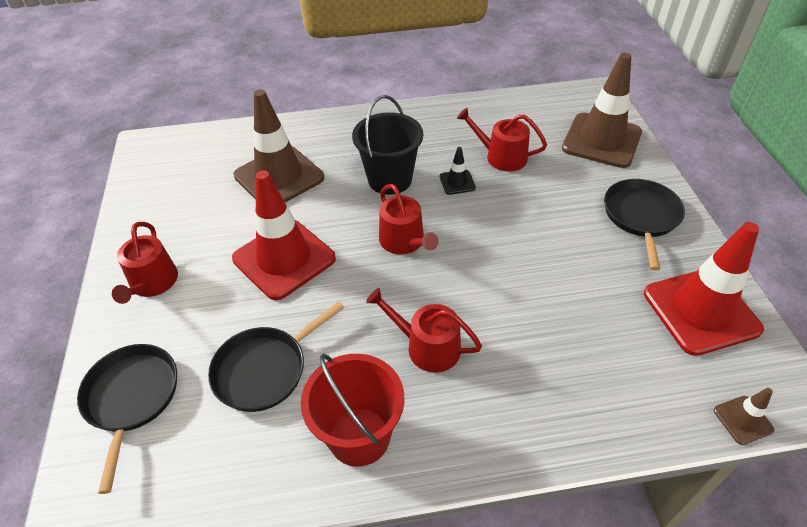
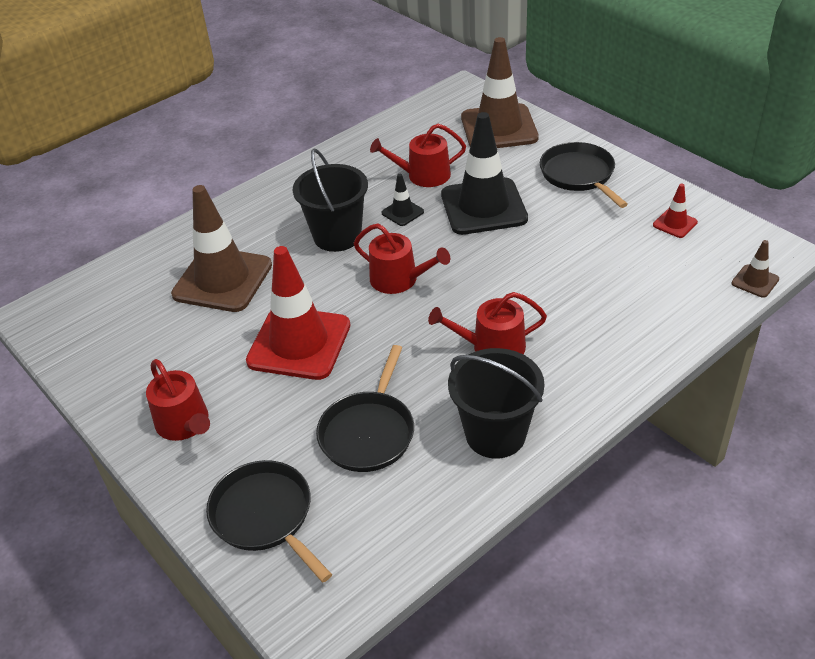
camera: 30 degrees left, 5 degrees down
(359, 436) = (495, 434): red bucket -> black bucket
(529, 208) = (483, 207): none -> black traffic cone
(701, 311) = (675, 224): red traffic cone -> red traffic cone, size x0.43

